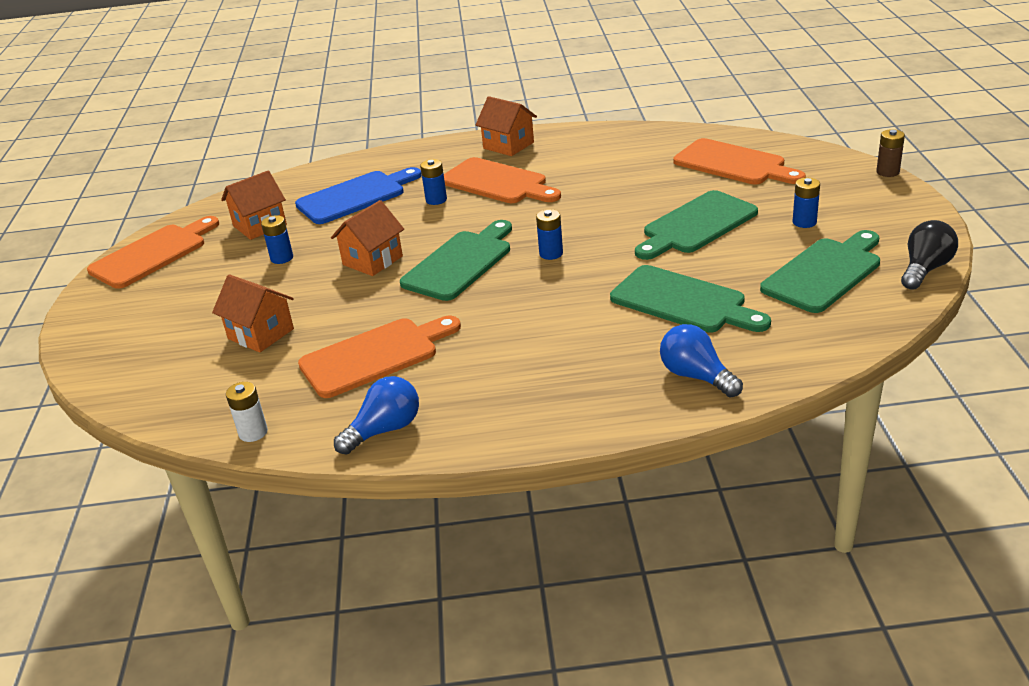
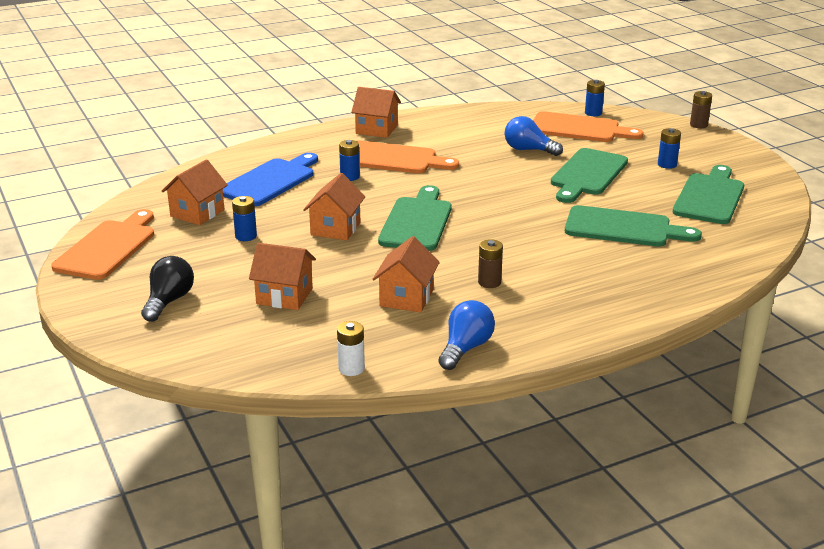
camera: 25 degrees left, 5 degrees down
(375, 356) = (406, 298): orange cutting board -> orange house
(476, 350) = (489, 282): none -> brown battery
(551, 253) = (488, 206): blue battery -> blue battery (593, 113)
(696, 376) = (676, 276): blue light bulb -> blue light bulb (528, 150)
(925, 269) = (776, 187): black light bulb -> black light bulb (169, 301)

